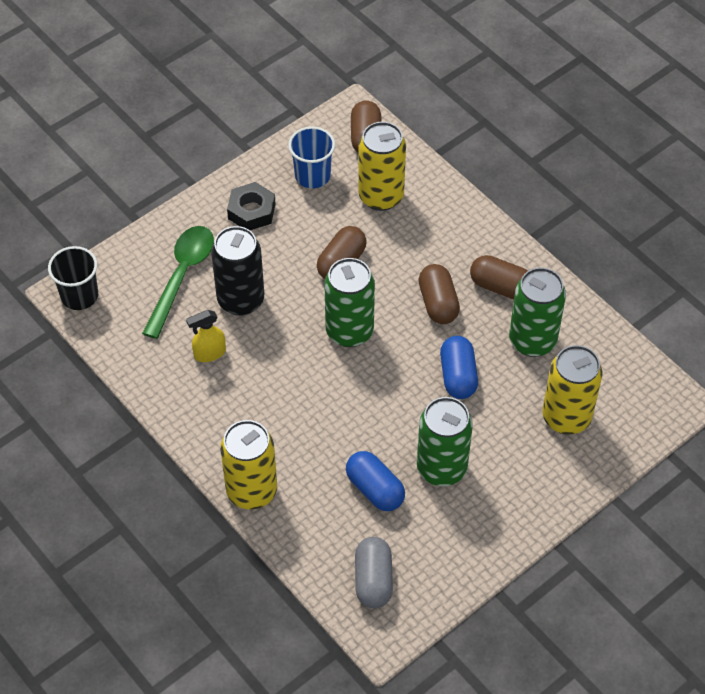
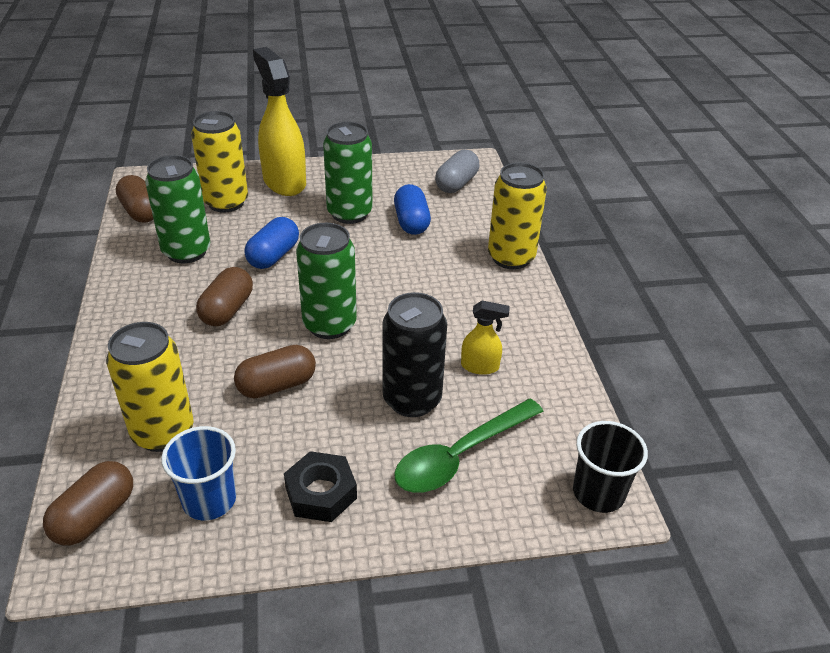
camera: 150 degrees left, 15 degrees down
(500, 287) = (159, 297): brown capsule -> brown capsule (140, 212)
(544, 479) = (284, 182): none -> yellow spray bottle

